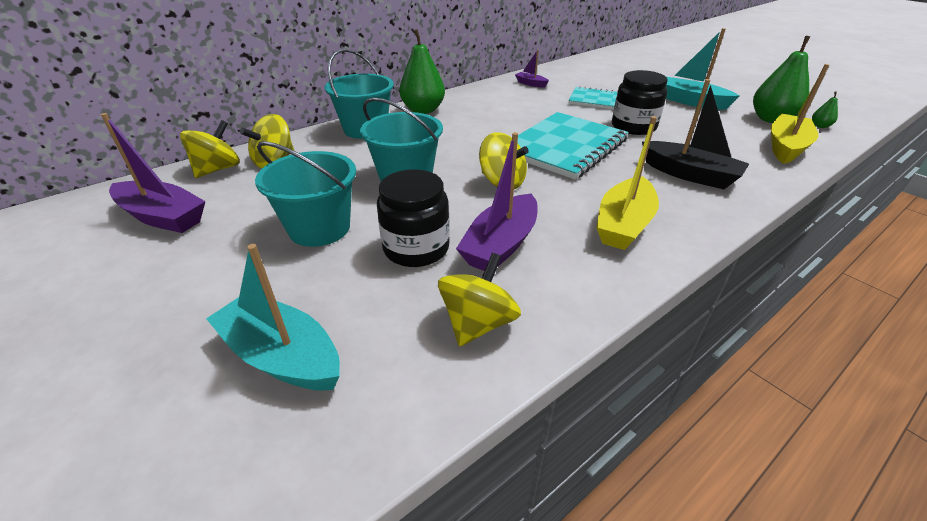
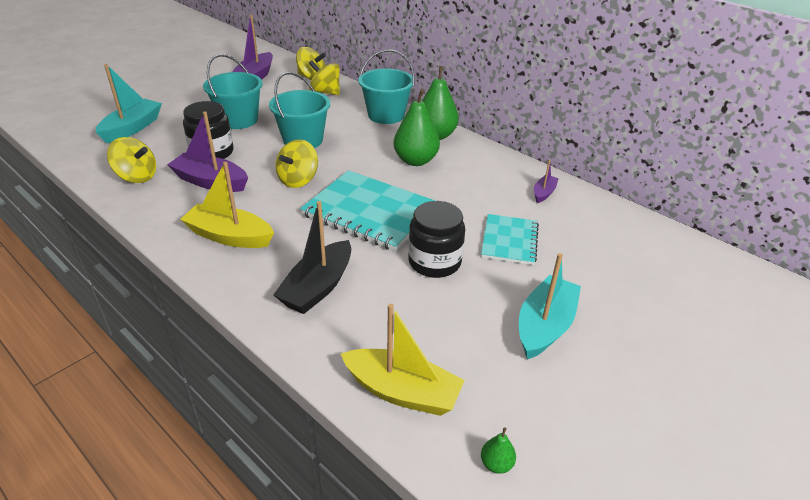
camera: 80 degrees right, 0 degrees up
(771, 119) = (504, 405): green pear -> green pear (415, 160)

